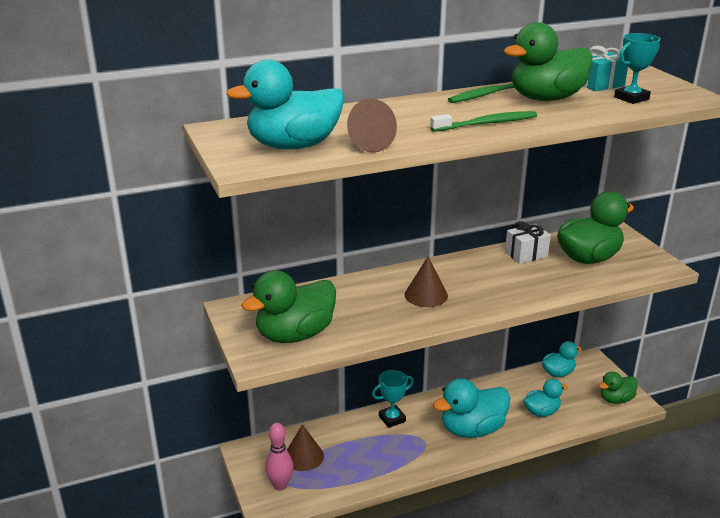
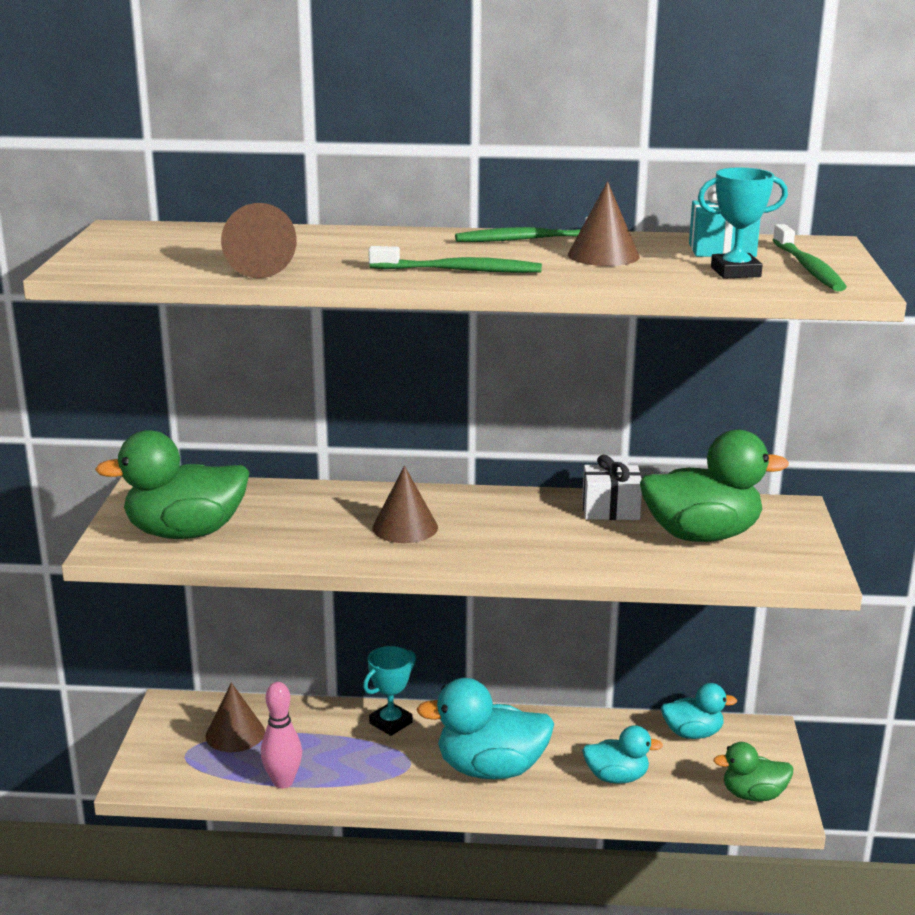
camera: 25 degrees right, 5 degrees down
(280, 485) = (176, 758): pink bowling pin -> pink bowling pin (283, 782)
(293, 146) = (173, 257): turquoise duck -> none
(392, 419) = (391, 723): turquoise trophy -> turquoise trophy turned 45 degrees counterclockwise
(546, 99) = (603, 255): green duck -> brown cone
(661, 89) = (808, 268): none -> green toothbrush

